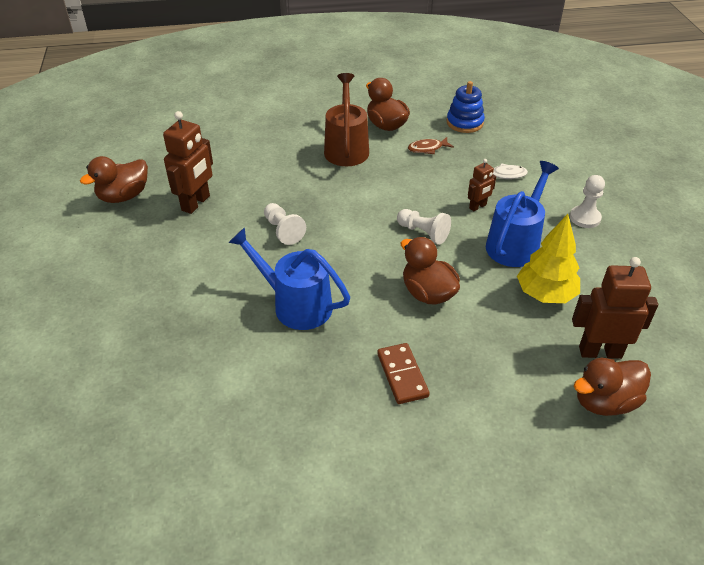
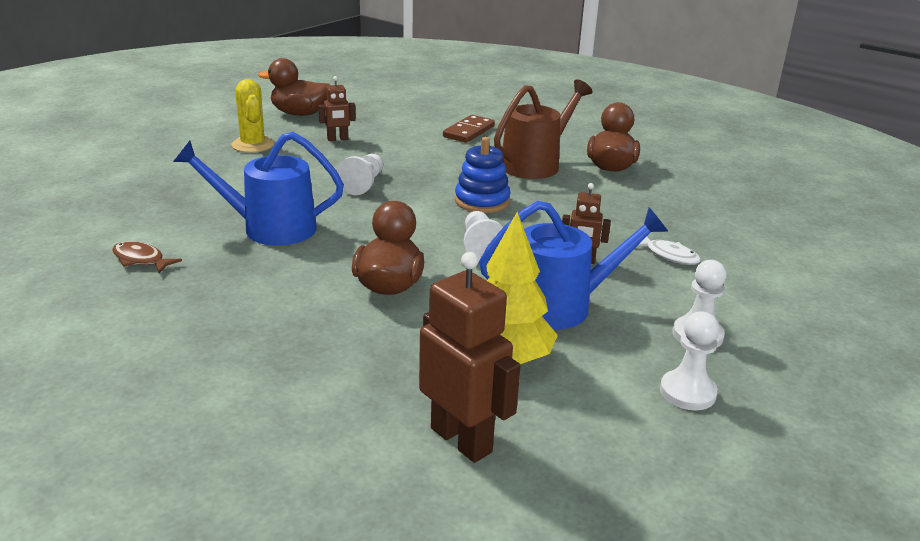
camera: 45 degrees right, 15 degrees down
(149, 247) = (253, 145): none -> yellow cactus
(196, 203) = (337, 139): brown robot -> brown robot, size x0.55
(296, 305) = (270, 228): blue watering can -> blue watering can turned 75 degrees counterclockwise
(402, 375) = (243, 319): brown domino -> brown domino (469, 131)
(427, 149) = (619, 199): brown fish -> brown fish (141, 260)
(464, 123) = (707, 201): blue stacking toy -> blue stacking toy (482, 201)
(604, 402) = (372, 478): brown duck -> none
(626, 254) = (687, 392): none -> white pawn

